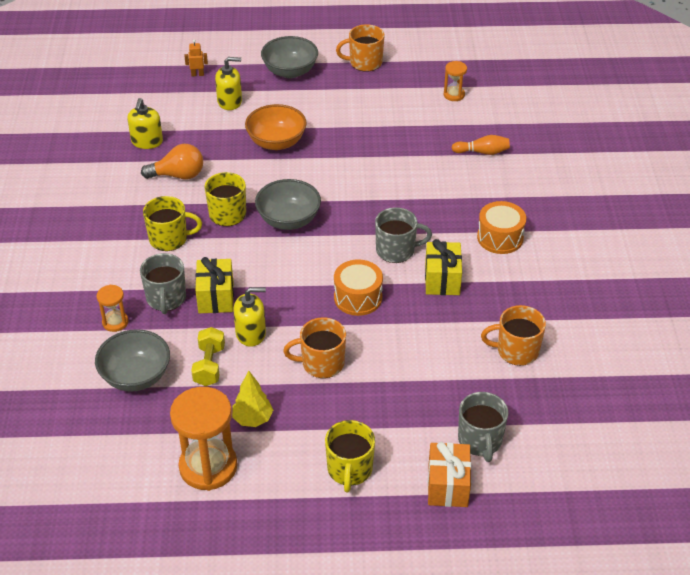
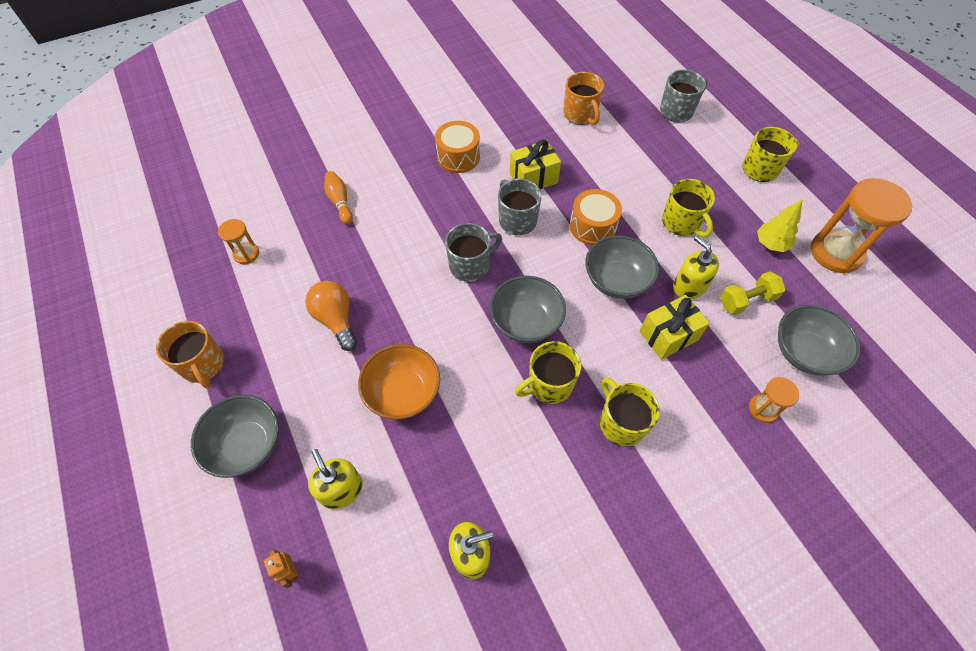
camera: 115 degrees left, 15 degrees up
(166, 299) = (701, 379): grey mug -> grey mug (470, 265)
(178, 175) = (515, 473): orange light bulb -> orange light bulb (336, 320)
(289, 288) = (616, 281): none -> grey bowl
(321, 363) = (681, 223): orange mug -> yellow mug
(448, 485) = (727, 116): orange gift -> none

